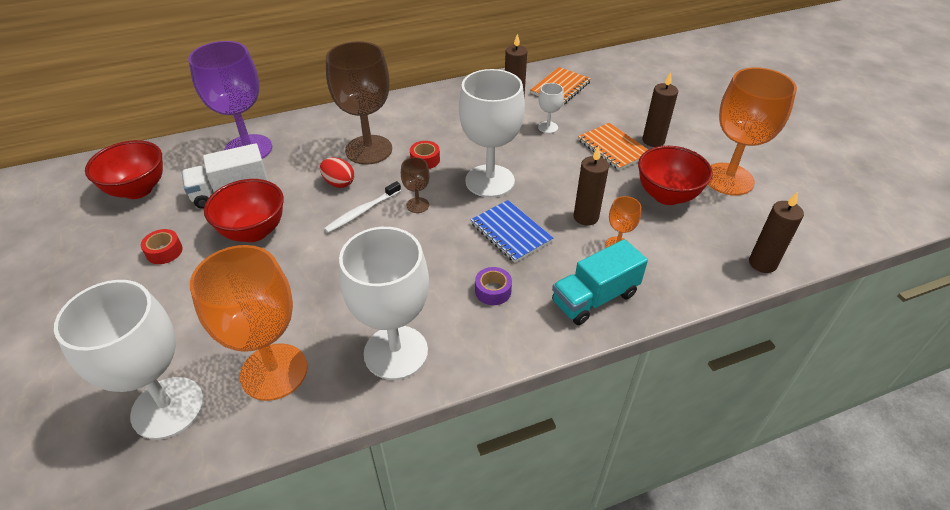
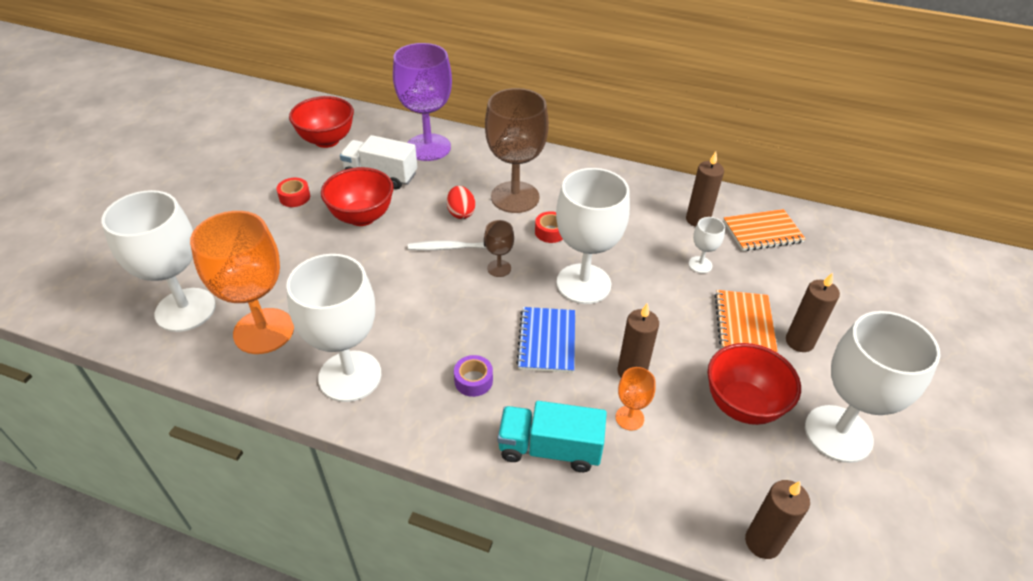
camera: 40 degrees right, 0 degrees up
(728, 179) = (838, 433): orange goblet -> white goblet

